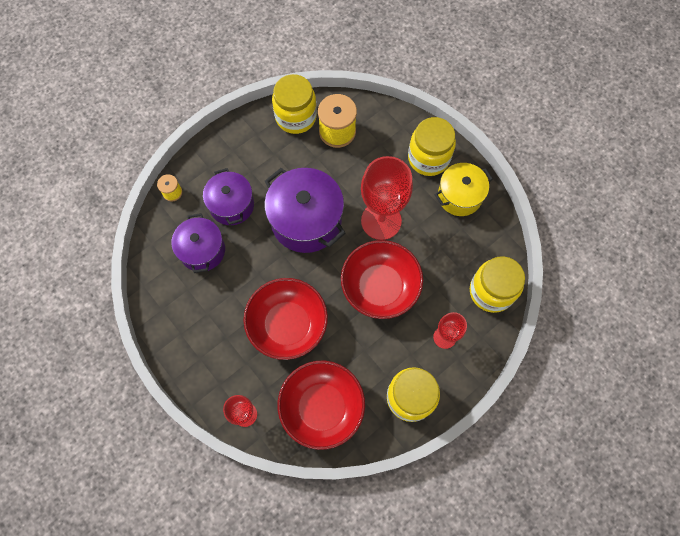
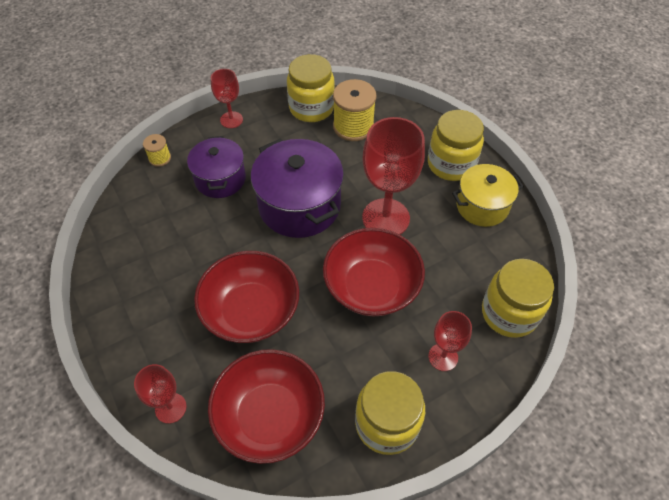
camera: 10 degrees right, 15 degrees down
(202, 250) = (174, 218): purple pot -> none
(226, 141) = (231, 120): none -> red goblet

